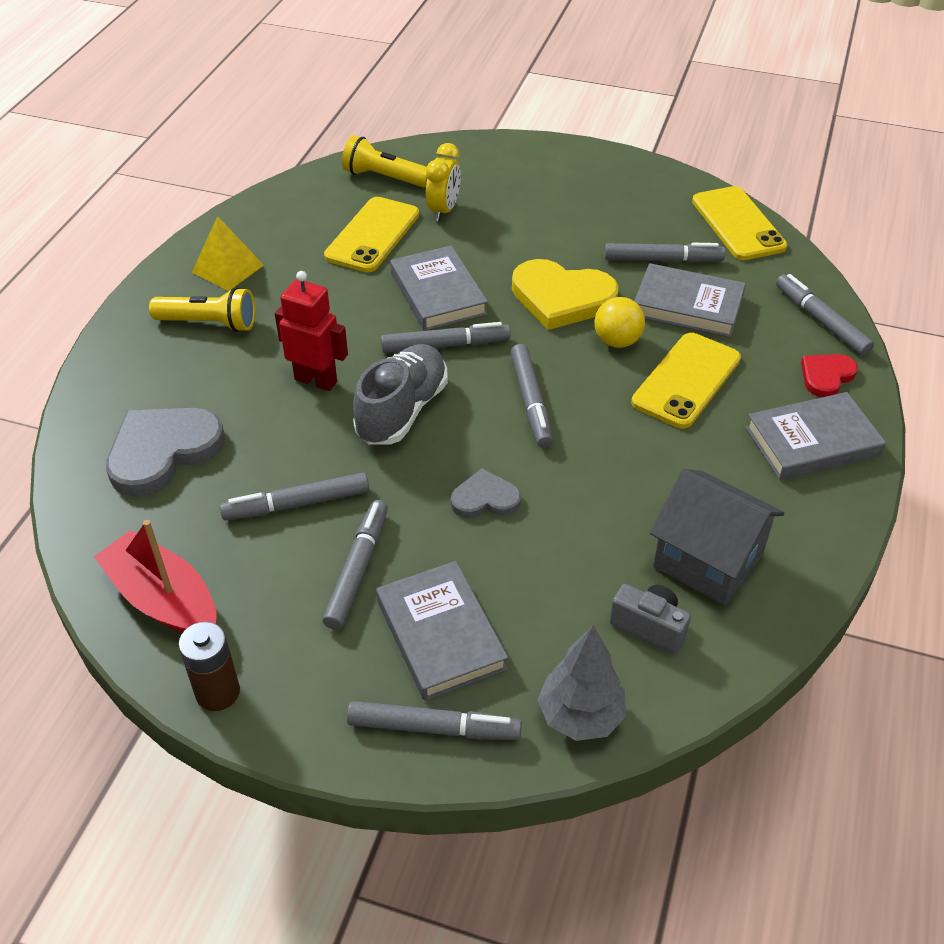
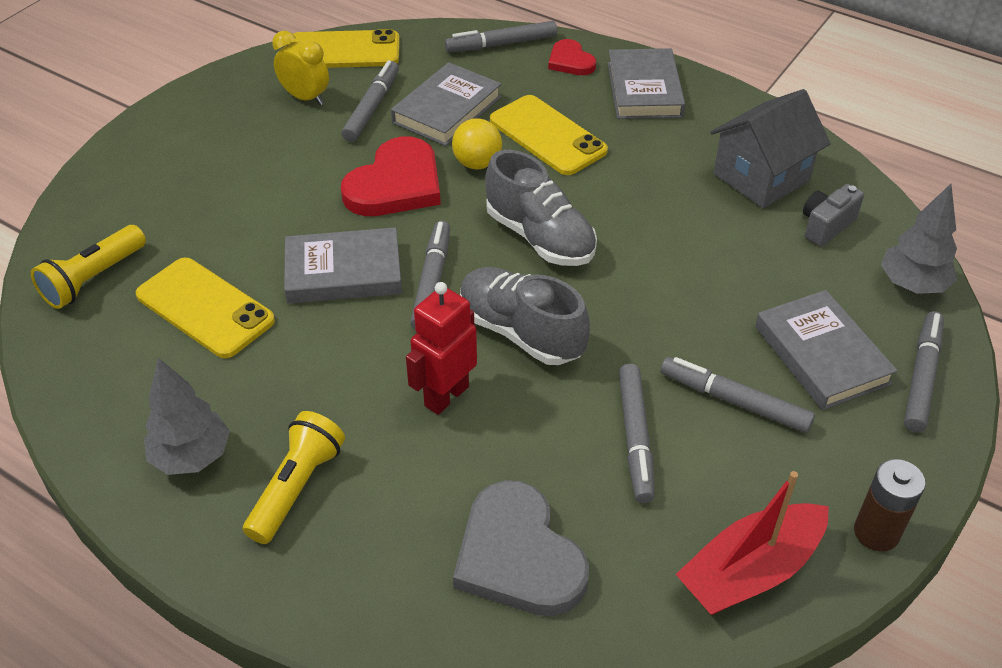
camera: 75 degrees left, 0 degrees up
(227, 269) = (192, 457): yellow pyramid -> grey tree
(440, 635) = (821, 355): grey book -> grey book turned 75 degrees clockwise
(443, 210) = (194, 240): yellow clock -> yellow clock (305, 98)
(485, 498) = (661, 294): grey heart -> none
(531, 401) = (540, 237): grey marker -> grey shoe
(562, 298) = (396, 184): yellow heart -> red heart

